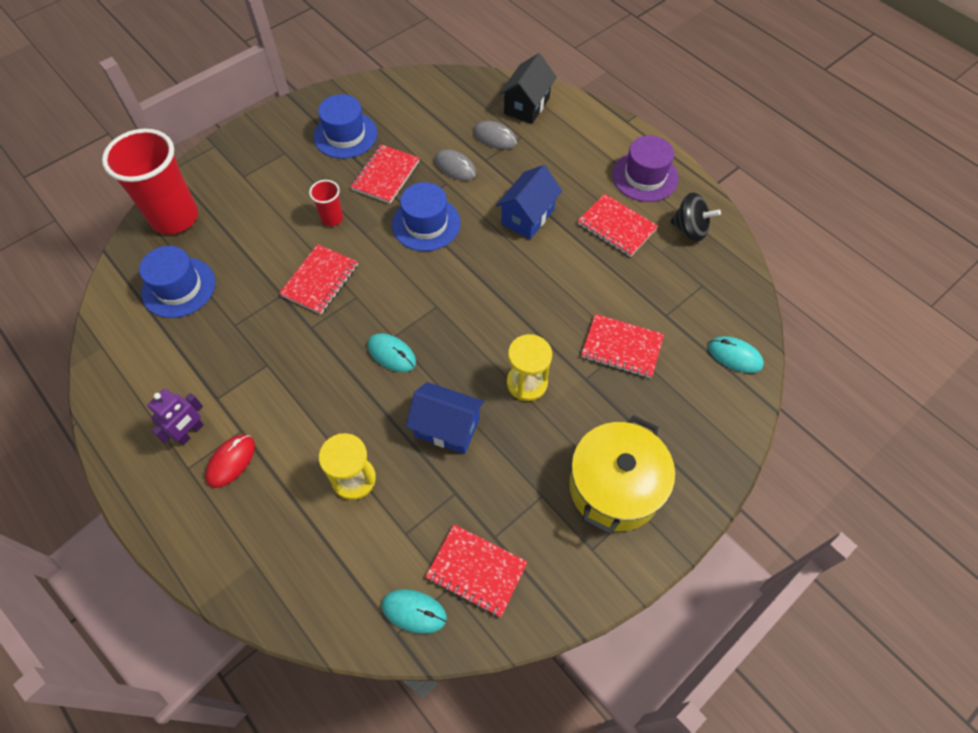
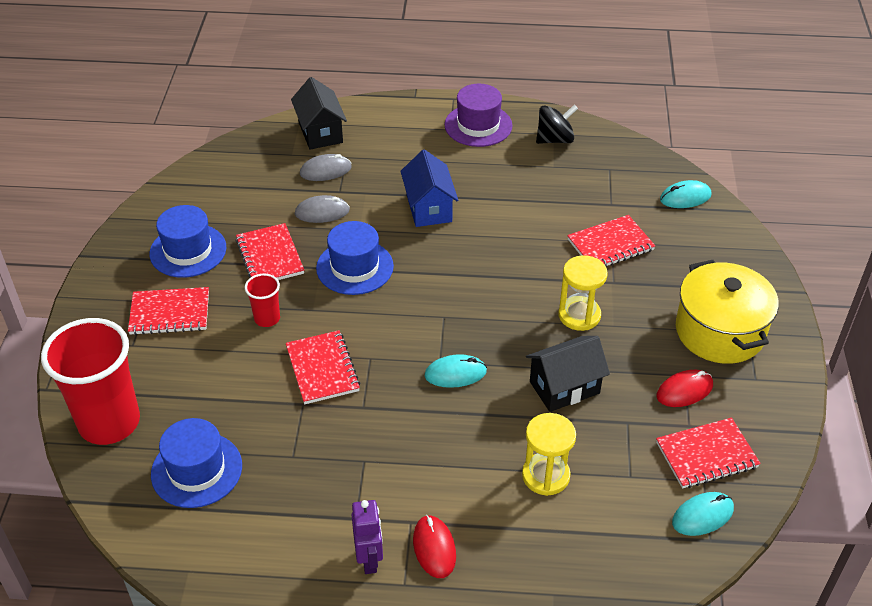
camera: 45 degrees left, 15 degrees down
(447, 427) = (564, 387): blue house -> black house
(526, 508) = (684, 390): none -> red mouse
(616, 227) = (503, 171): red notebook -> red notebook (170, 313)

